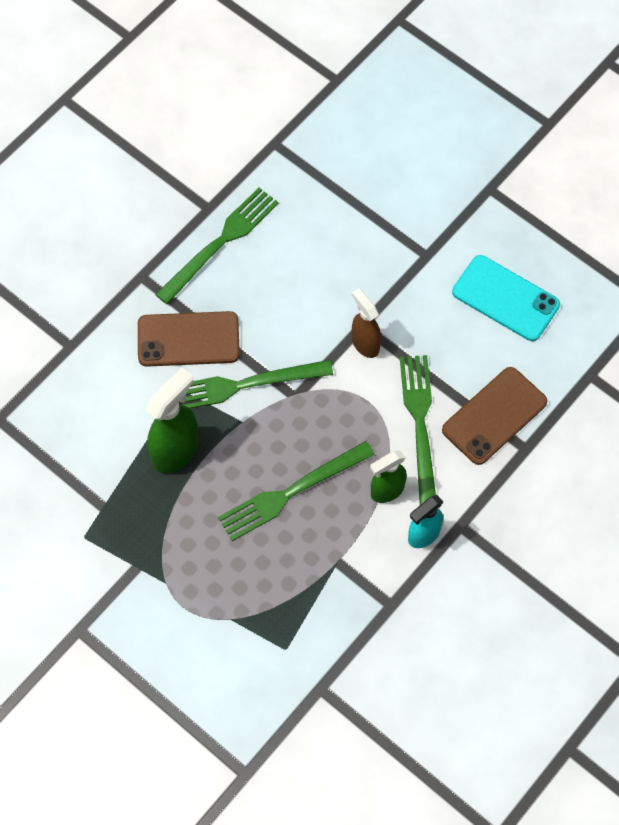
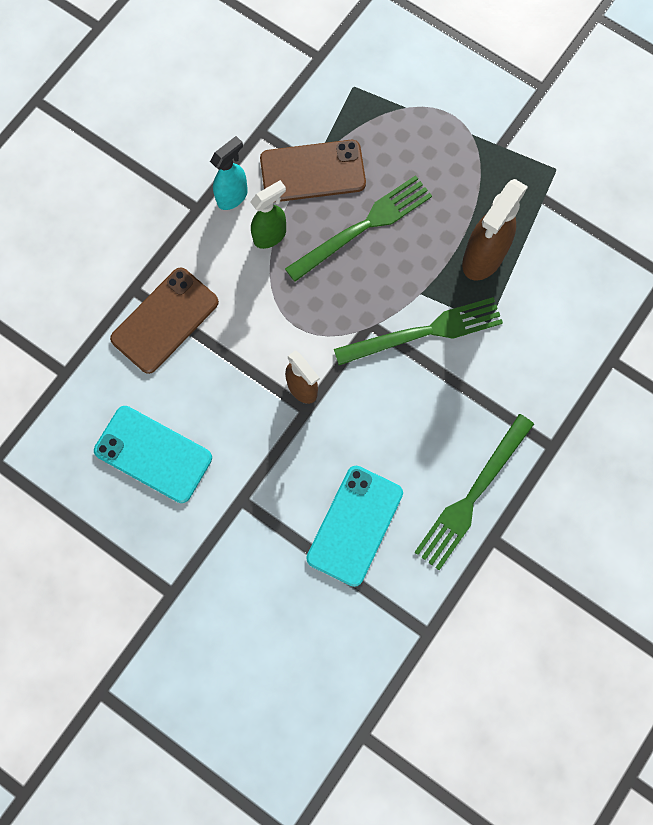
camera: 175 degrees right, 10 degrees up
(176, 450) = (482, 258): green spray bottle -> brown spray bottle
(188, 339) = (489, 377): brown phone -> brown phone (312, 171)
(327, 227) = (355, 525): none -> turquoise phone
(420, 425) = (240, 304): green fork -> none

